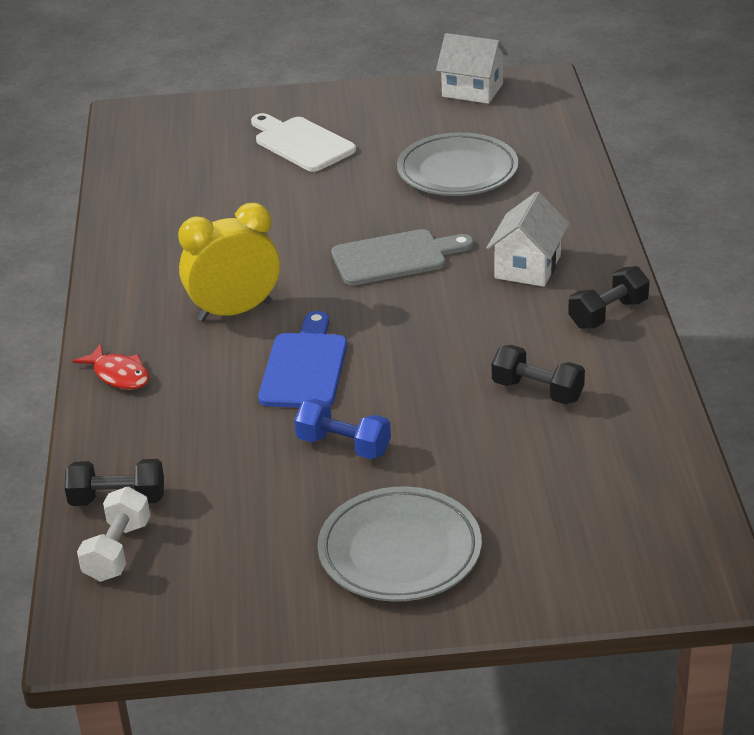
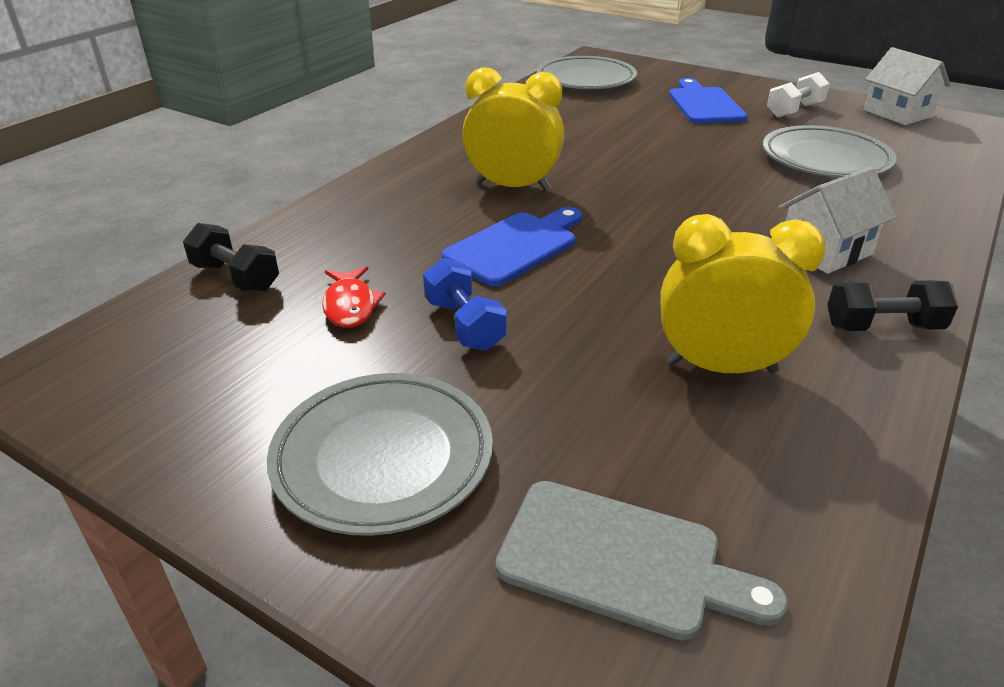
camera: 35 degrees right, 0 degrees up
(117, 551) = (173, 317): white dumbbell -> white dumbbell (794, 110)
(119, 375) = (370, 194): red fish -> red fish (350, 305)
(154, 152) = (586, 80): none -> grey plate
(301, 143) = (704, 104): white cutting board -> blue cutting board
(395, 257) = (696, 198): grey cutting board -> grey cutting board (621, 560)
(537, 391) = (721, 367): black dumbbell -> yellow clock

